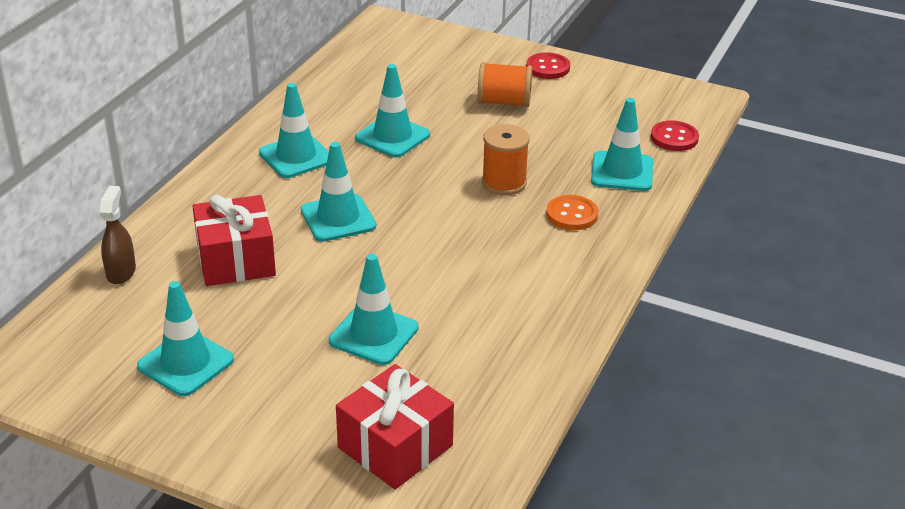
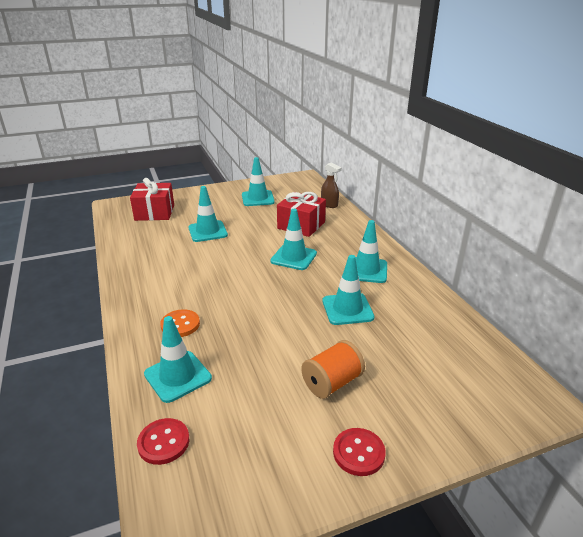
camera: 135 degrees right, 5 degrees down
(504, 182) = (244, 320): orange spool -> none

